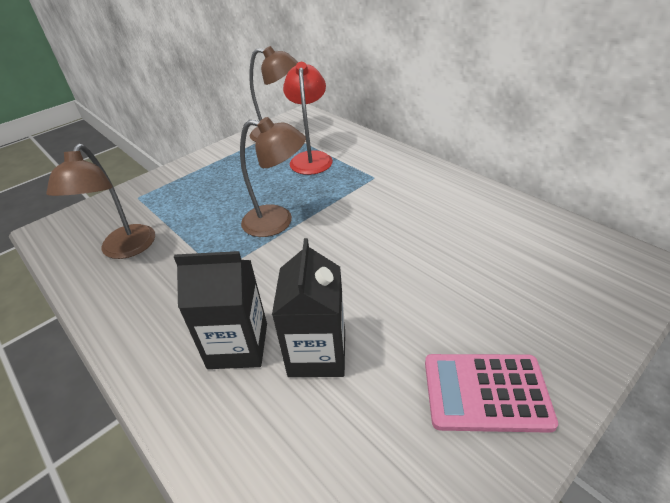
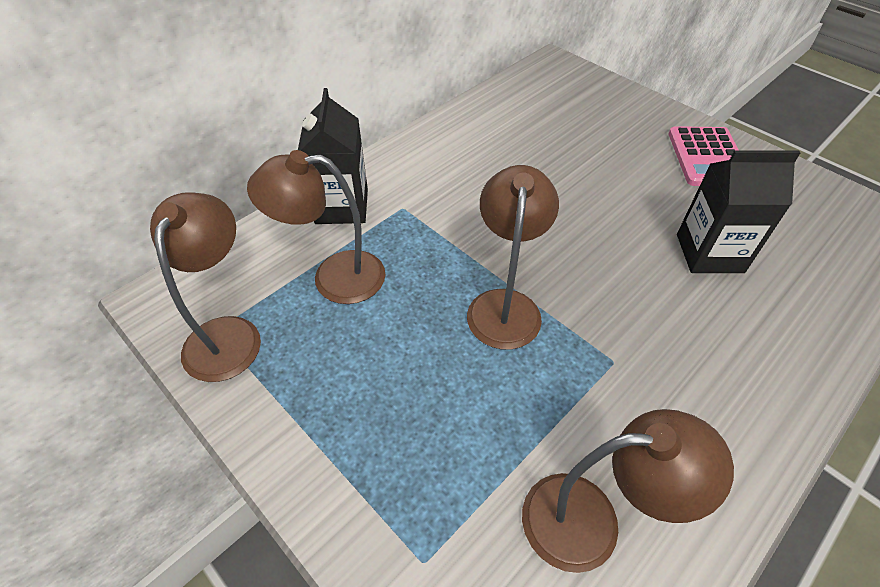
camera: 95 degrees left, 10 degrees up
(238, 345) = (724, 318): black carton -> black carton (342, 206)
(311, 158) = (334, 277): red lamp -> brown lamp

